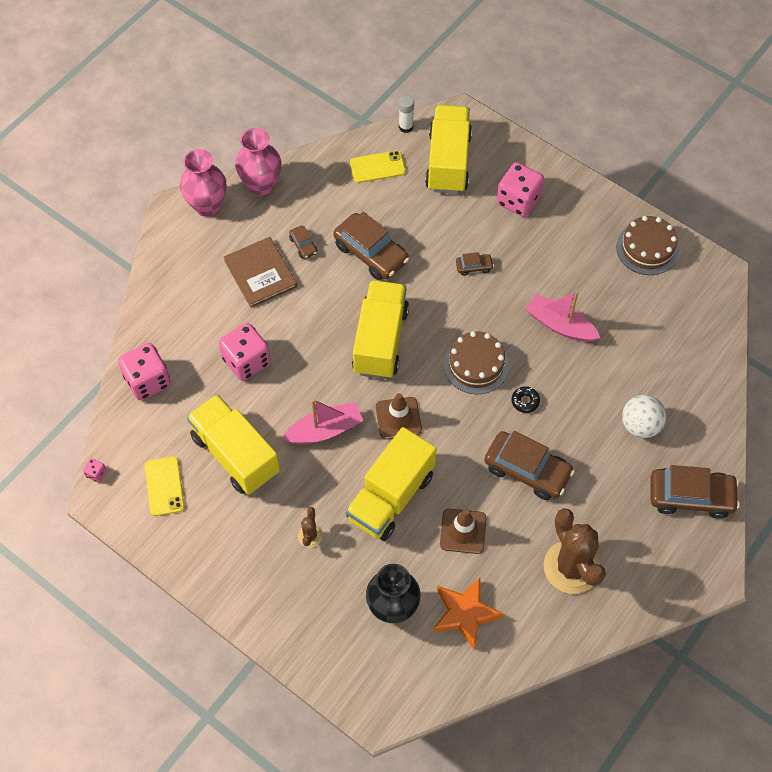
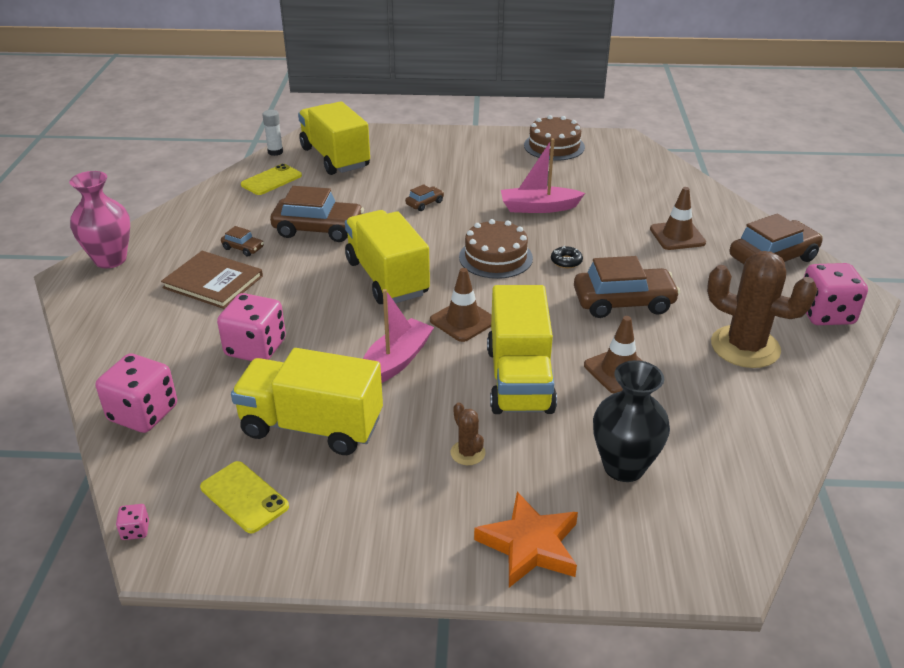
camera: 35 degrees left, 25 degrees down
(261, 185) = (161, 227): pink vase -> none
(465, 613) = (698, 431): orange star -> orange star (530, 545)
(518, 200) = (420, 157): pink dice -> pink dice (825, 314)
(640, 425) = (677, 236): white ball -> brown traffic cone

